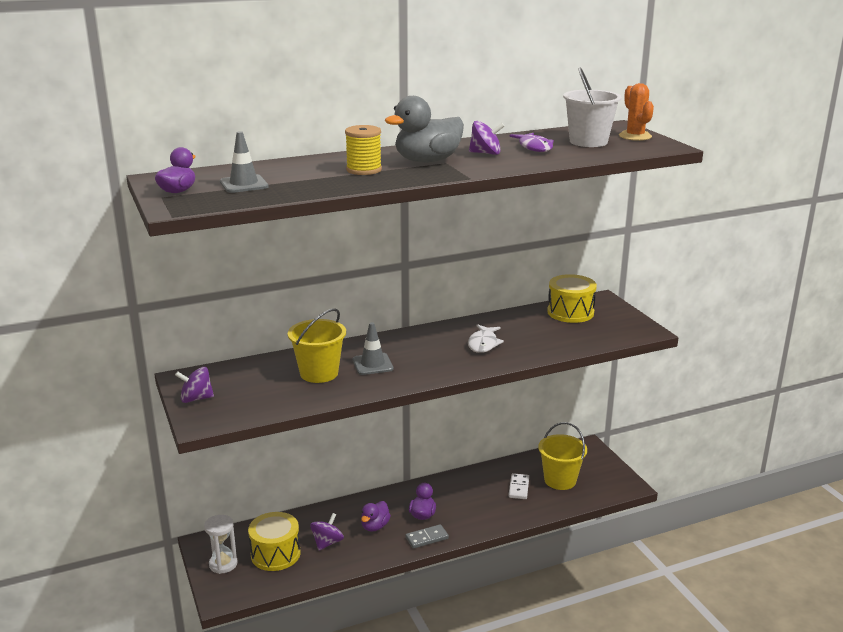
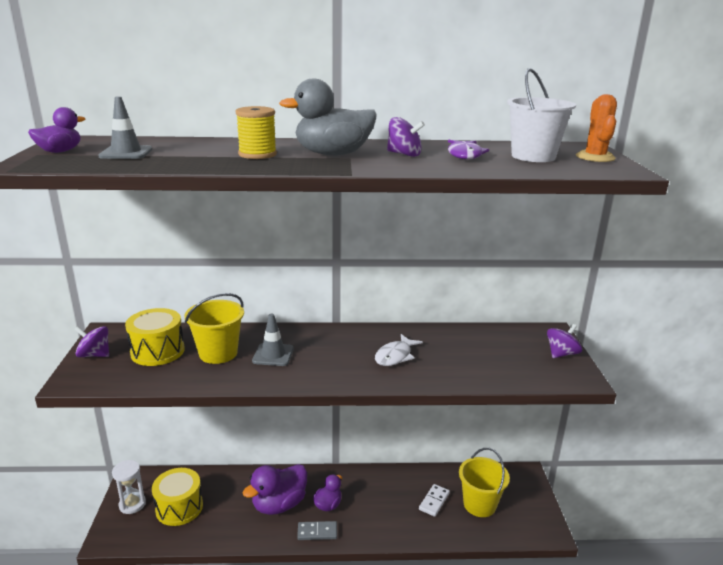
camera: 20 degrees right, 0 degrees up
(327, 542) = (228, 509): purple spinning top -> purple spinning top (561, 354)
(375, 526) = (279, 504): purple duck -> purple duck, size x1.76
(570, 312) = (509, 340): yellow drum -> yellow drum (157, 351)

